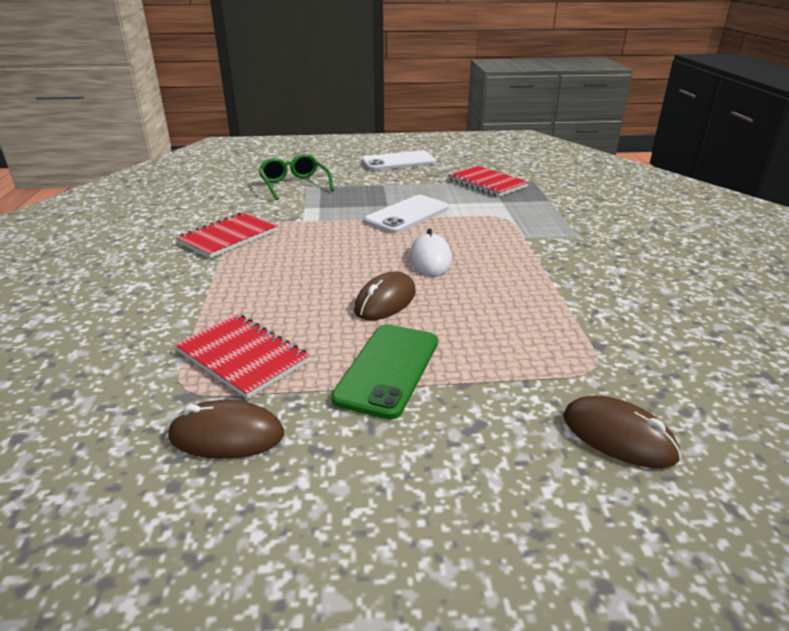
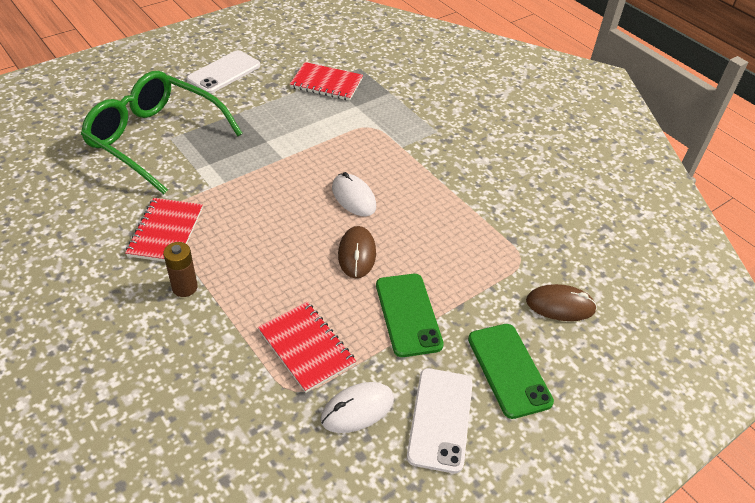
camera: 35 degrees left, 15 degrees up
(194, 275) = (185, 287): none -> brown battery
(227, 435) = (357, 409): brown mouse -> white mouse
(243, 357) = (306, 347): red notebook -> red notebook turned 45 degrees clockwise
(294, 185) = (155, 139): green glasses -> green glasses, size x1.86
(407, 215) = (294, 149): white phone -> white phone (440, 419)
(468, 480) = (508, 370): none -> green phone

